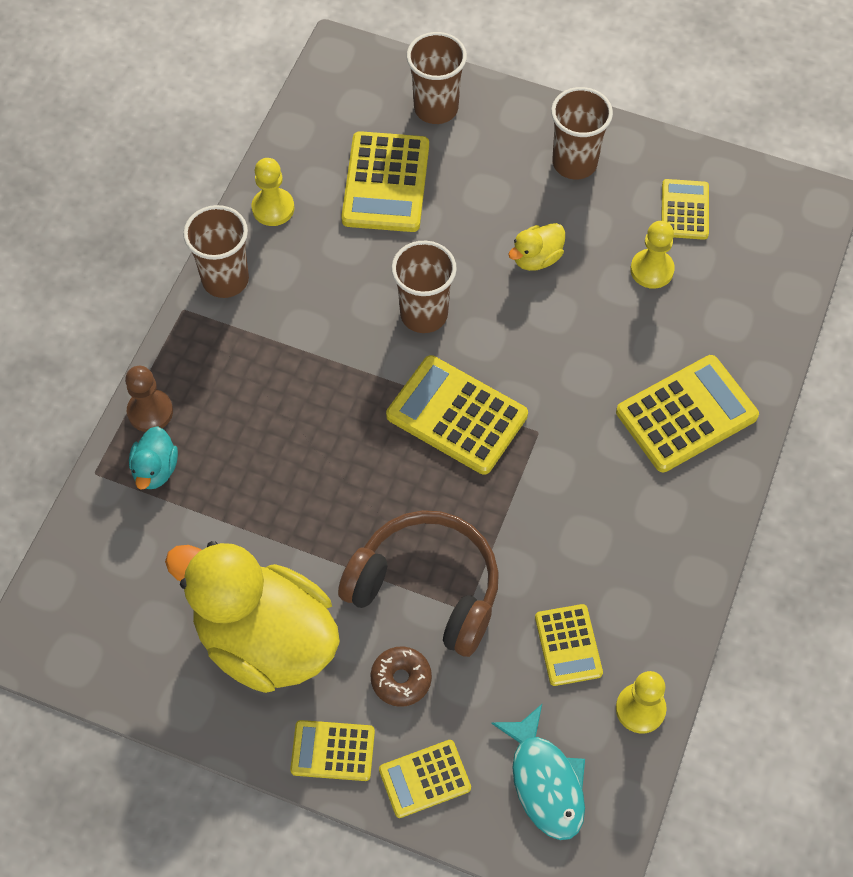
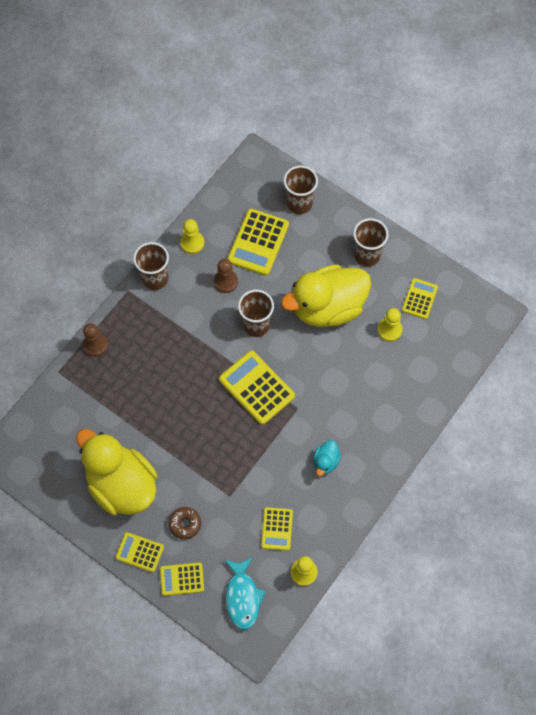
camera: 15 degrees right, 5 degrees up
(155, 469) = (90, 378): turquoise duck -> turquoise duck (325, 462)
(349, 257) = (225, 282): none -> brown pawn
(427, 588) = (212, 479): brown headphones -> none
(536, 258) = (328, 307): yellow duck -> yellow duck, size x2.41
(686, 414) = (381, 418): yellow calculator -> none

